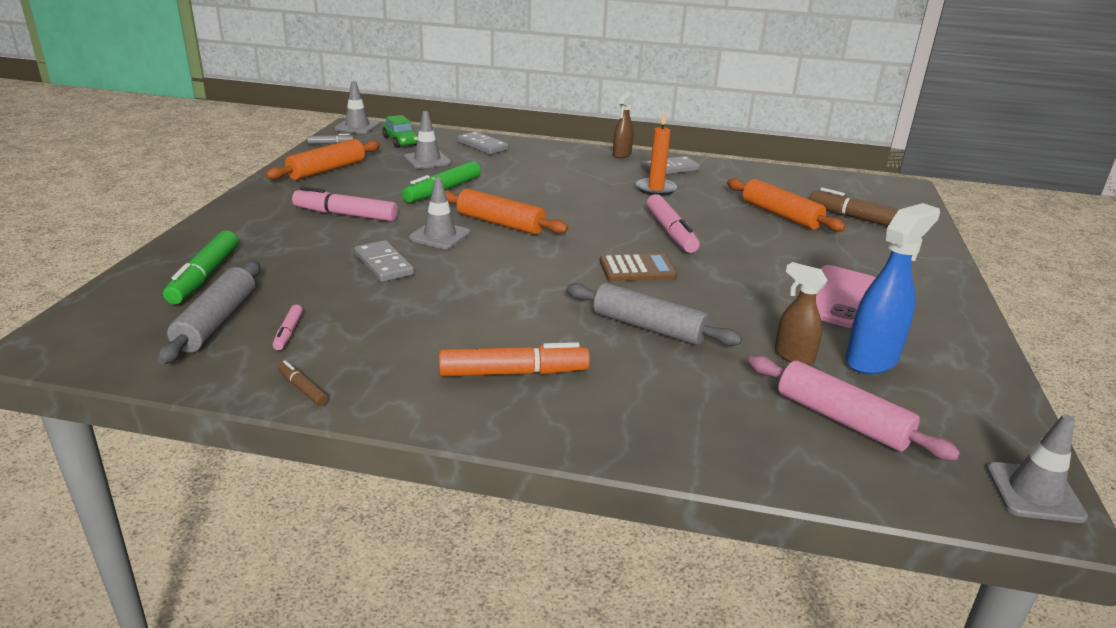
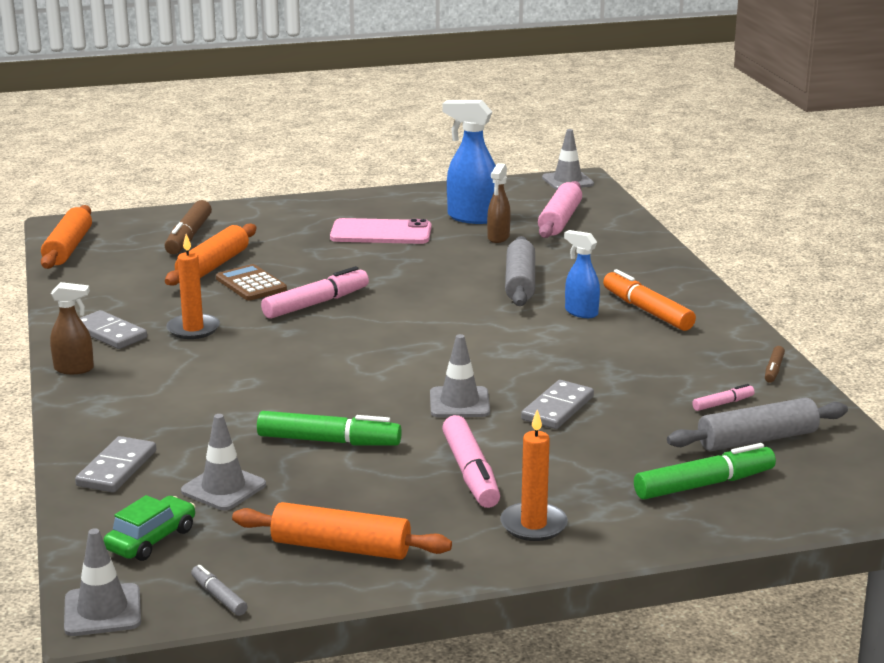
camera: 115 degrees left, 5 degrees down
(262, 214) = (533, 525): none -> orange candle
(500, 223) = (389, 382): orange rolling pin -> orange rolling pin (68, 248)
(546, 334) = (581, 312): none -> blue spray bottle
(637, 269) = (420, 303): brown calculator -> brown calculator (251, 284)

